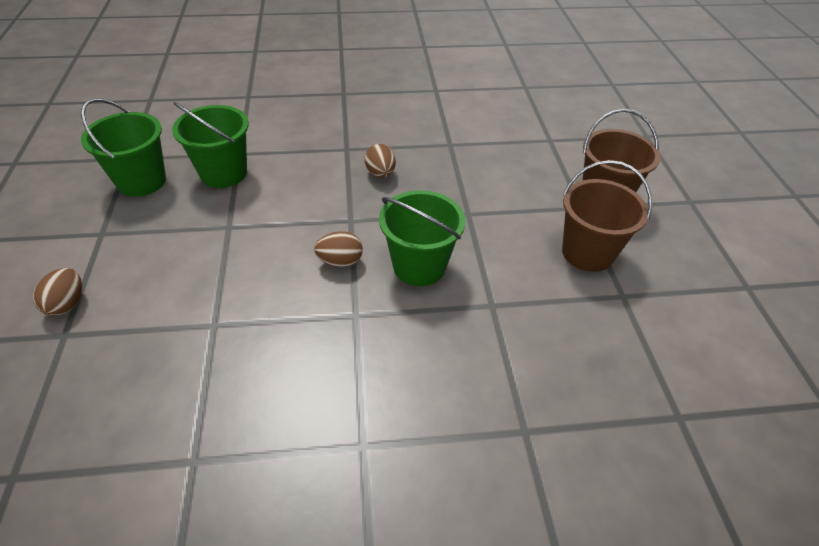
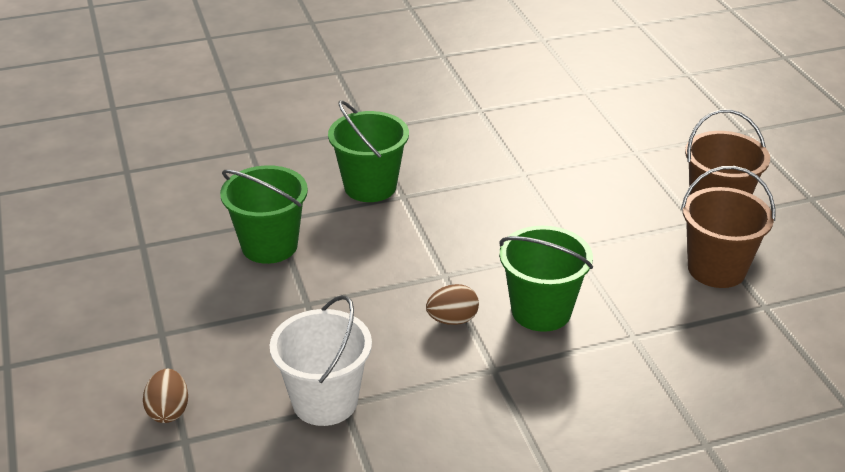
camera: 10 degrees left, 10 degrees down
(141, 181) = (175, 269): green bucket -> green bucket (370, 186)
(198, 319) = (325, 401): none -> white bucket
(380, 173) = (455, 218): brown egg -> none

